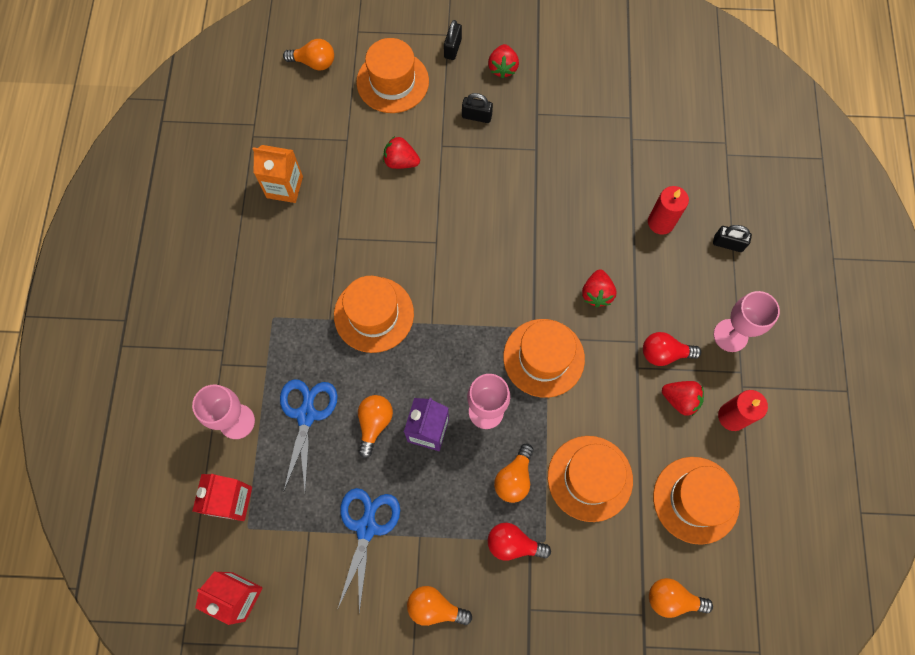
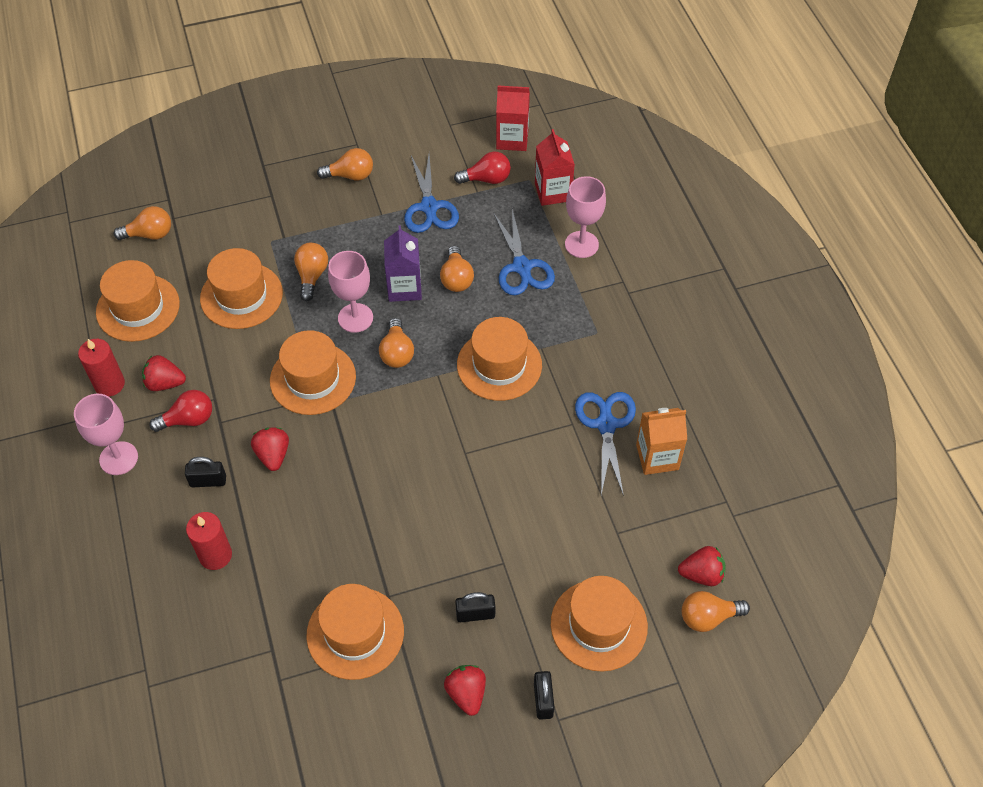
camera: 160 degrees right, 15 degrees down
(310, 227) = (606, 425): none -> blue scissors
(401, 161) = (542, 527): red strawberry -> red strawberry (701, 574)
(459, 359) = (397, 352): none -> orange light bulb
(513, 544) = (298, 231): red light bulb -> red light bulb (486, 179)
(568, 131) = (355, 633): none -> orange hat
(728, 244) = (131, 555): black padlock -> black padlock (208, 481)

